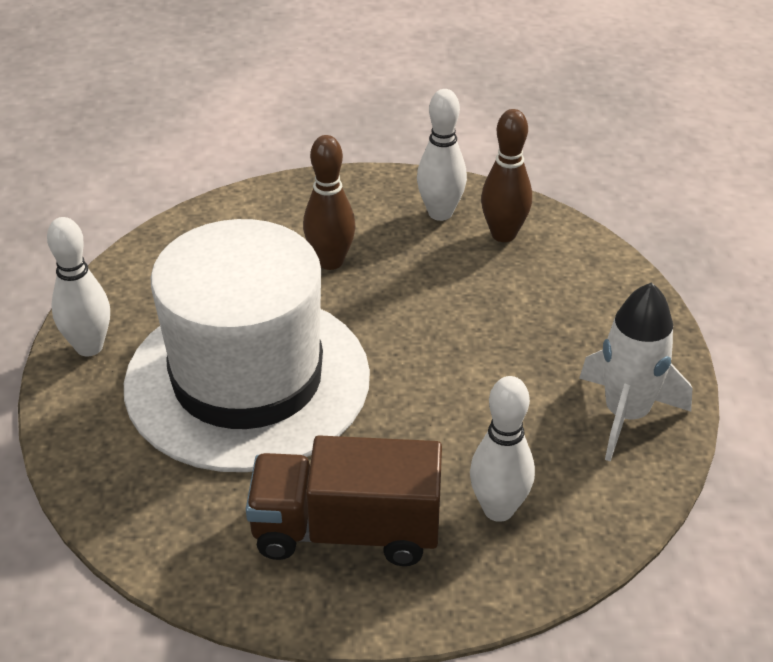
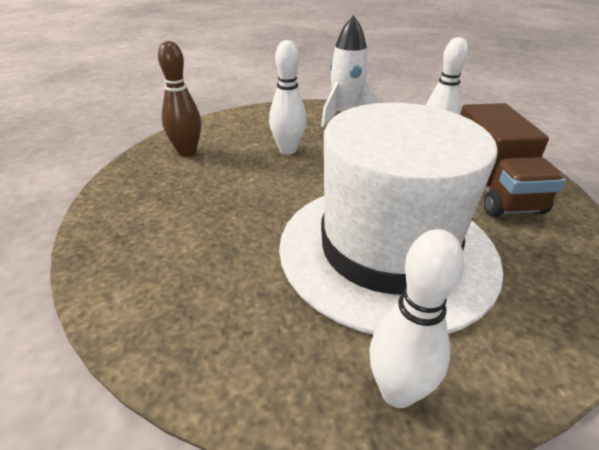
camera: 100 degrees left, 5 degrees down
(330, 261) = (220, 225): brown bowling pin -> none
(440, 213) = (156, 178): white bowling pin -> white bowling pin (288, 150)

